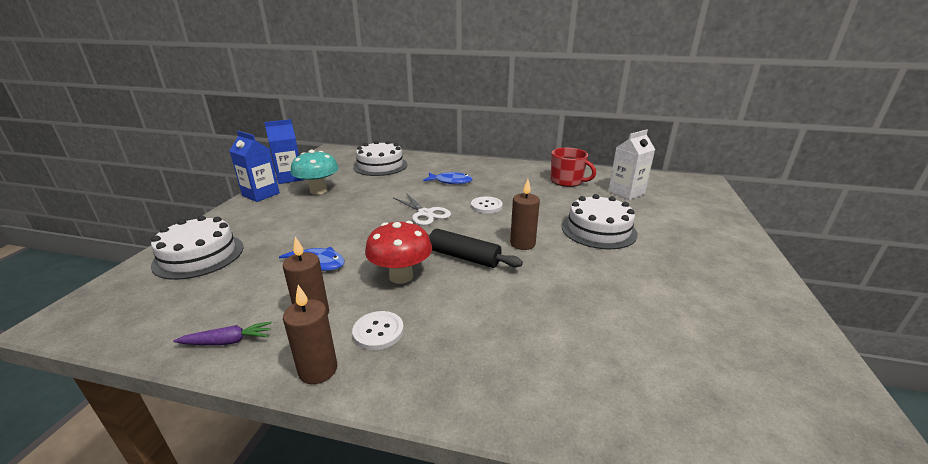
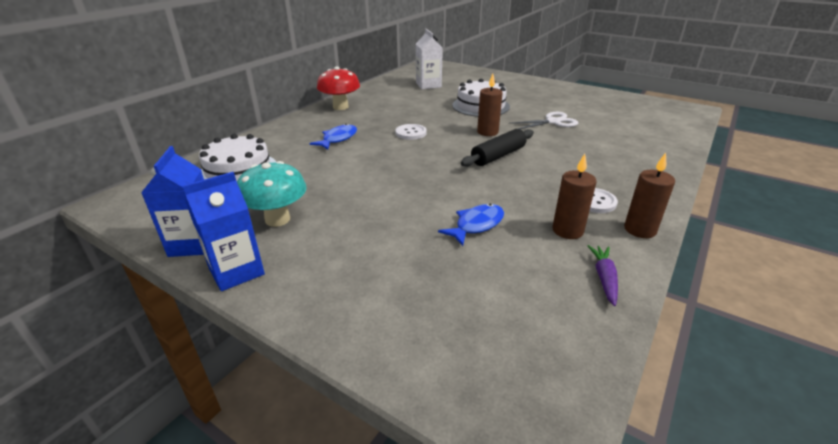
camera: 70 degrees left, 5 degrees up
(199, 255) = (415, 319): white cake -> none
(401, 276) = (518, 185): red mushroom -> red mushroom (340, 107)
(425, 213) = (405, 160): white scissors -> white scissors (553, 122)
(567, 181) = (388, 96): red mug -> none

